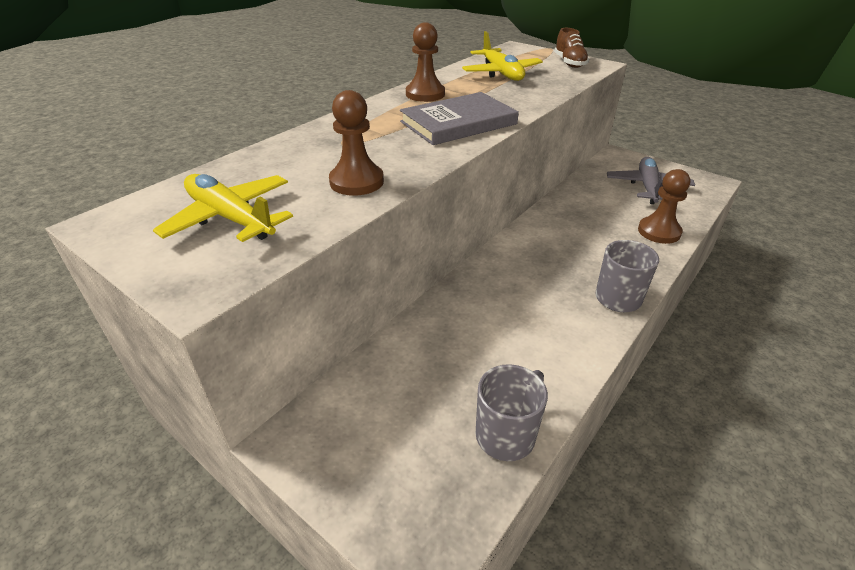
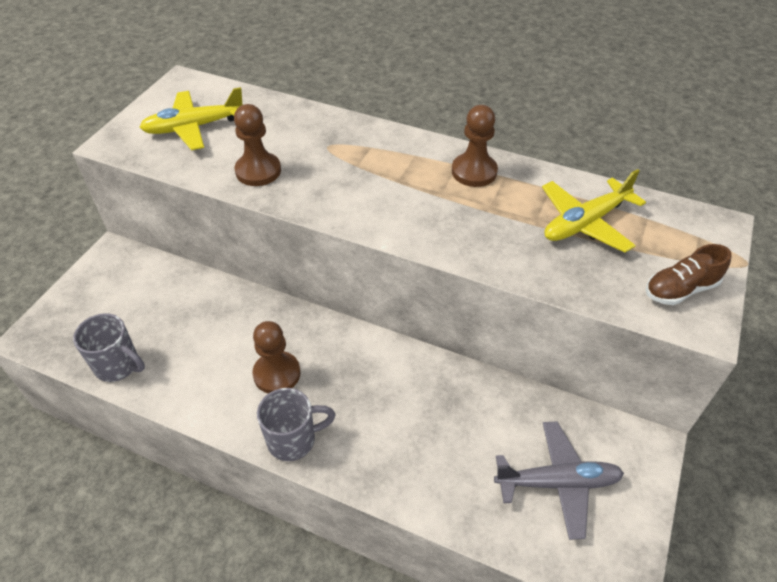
camera: 75 degrees right, 10 degrees up
(230, 218) = (194, 127): yellow plane -> yellow plane turned 135 degrees counterclockwise
(458, 123) = (403, 209): grey book -> none
(659, 232) = (438, 489): brown pawn -> brown pawn (277, 374)

